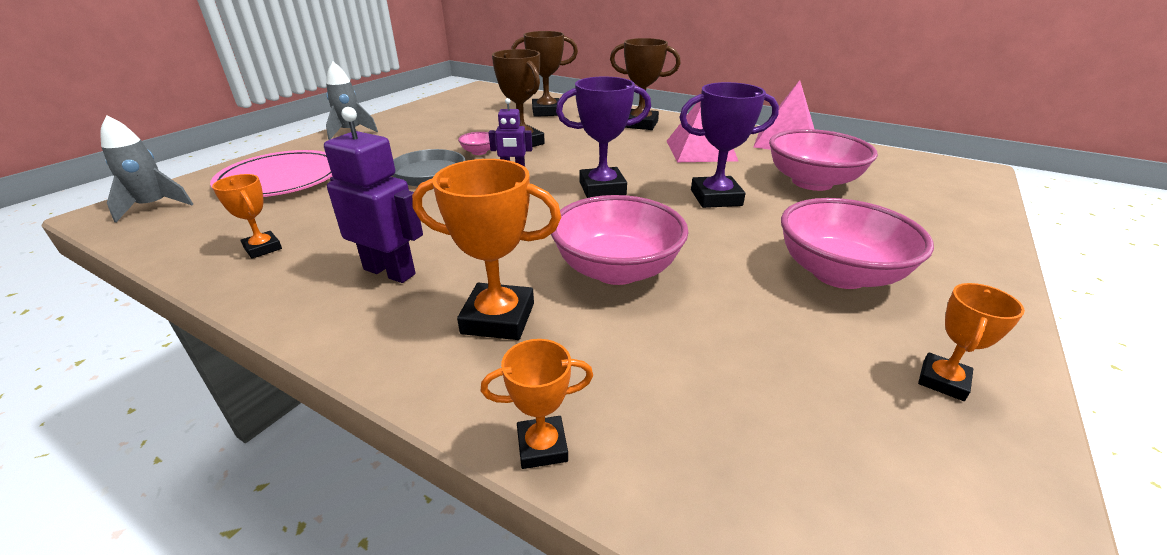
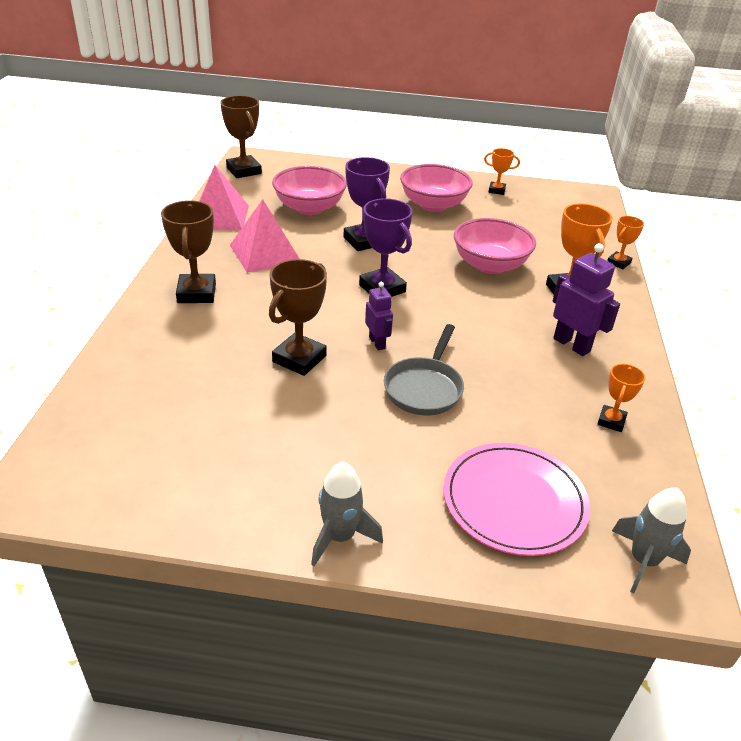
camera: 115 degrees left, 5 degrees up
(390, 271) = (572, 345): purple robot -> purple robot turned 135 degrees clockwise
(479, 152) = (345, 380): pink bowl -> none
(542, 446) = (618, 263): orange trophy -> orange trophy turned 75 degrees clockwise
(547, 112) = (168, 372): brown trophy -> brown trophy (244, 171)

